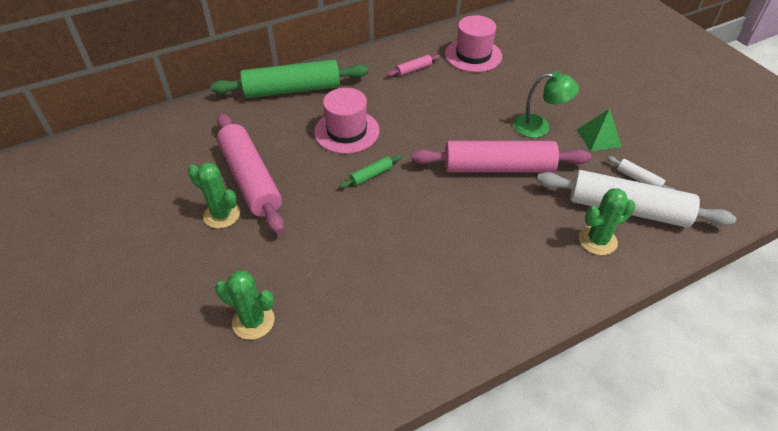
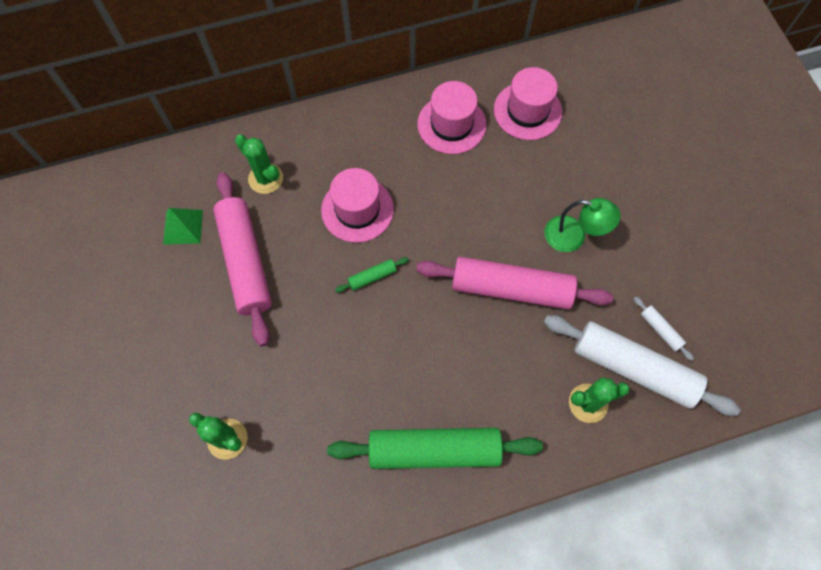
camera: 10 degrees right, 20 degrees up
(222, 215) = (211, 304): green cactus -> green cactus (265, 178)
(292, 90) = (307, 136): green rolling pin -> green rolling pin (434, 450)
(413, 69) = (451, 124): pink rolling pin -> pink hat
(598, 138) = (636, 264): green pyramid -> green pyramid (183, 227)

